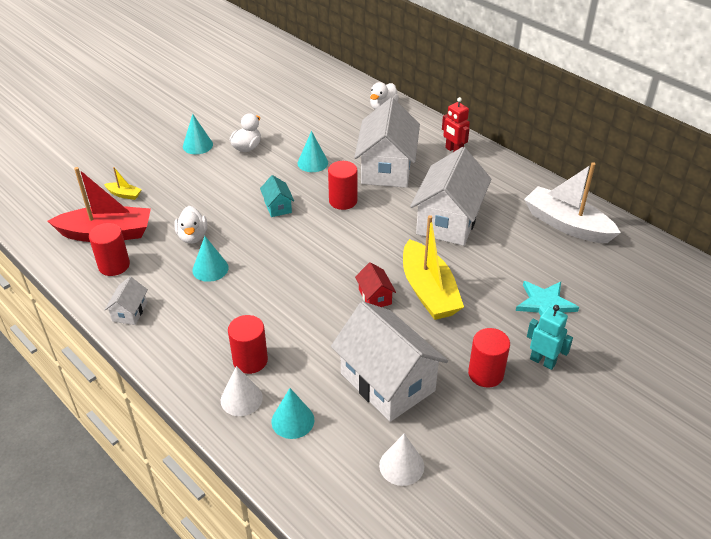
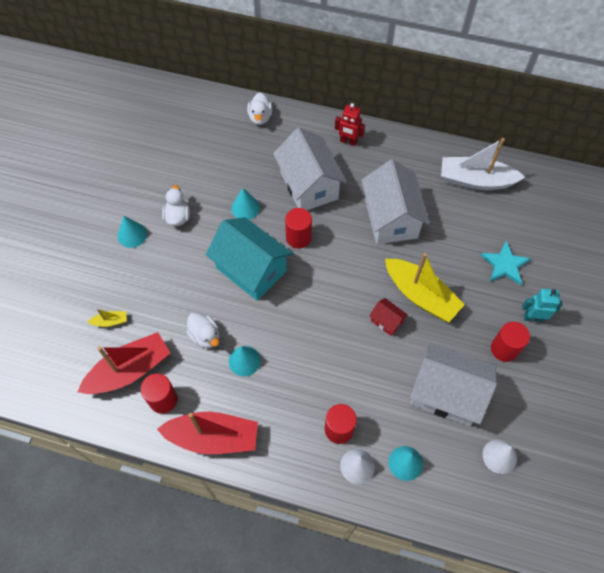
camera: 30 degrees left, 20 degrees up
(129, 312) = (213, 437): white house -> red boat
(277, 207) = (251, 269): turquoise house -> turquoise house, size x2.26

